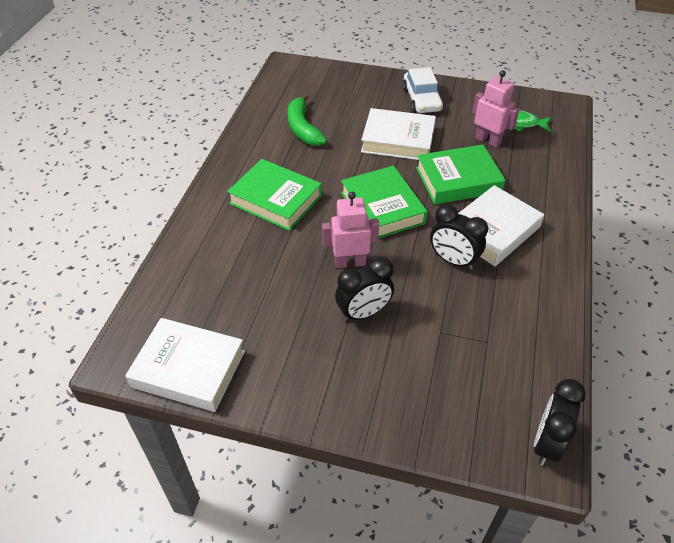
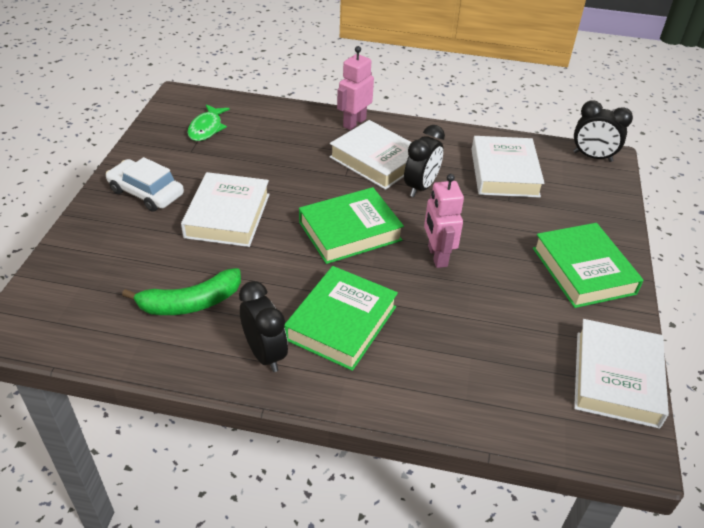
camera: 95 degrees left, 5 degrees down
(363, 313) = (501, 247): black clock -> black clock (265, 354)
(422, 99) = (146, 193): white car -> white car turned 135 degrees counterclockwise
(458, 180) = (302, 175): green book -> green book (583, 270)
(488, 140) = (235, 151): pink robot -> pink robot (354, 123)
(491, 336) = (504, 172): none -> white book

